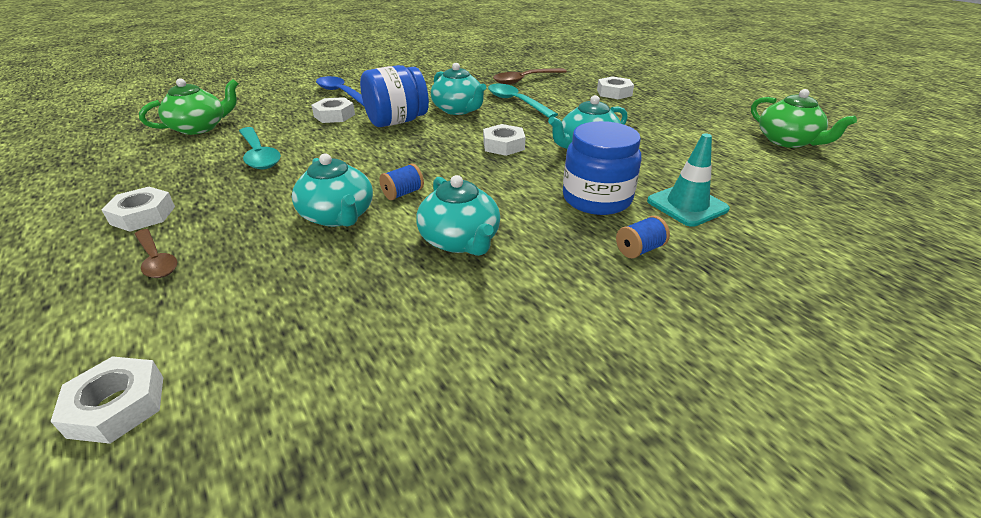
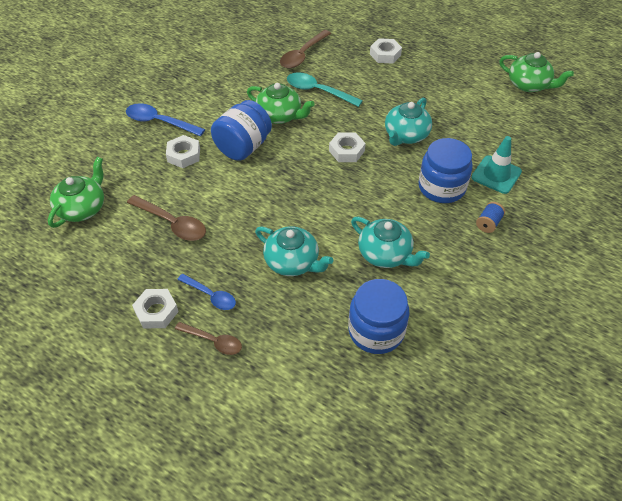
camera: 25 degrees left, 15 degrees up
(117, 406) = (304, 427): white nut -> none
(213, 219) = (211, 296): none -> blue spoon
(259, 155) = (172, 223): turquoise spoon -> brown spoon
(360, 319) = (376, 331): none -> blue jar
(403, 193) = (316, 226): blue spool -> none
(458, 110) = (280, 116): turquoise teapot -> green teapot

